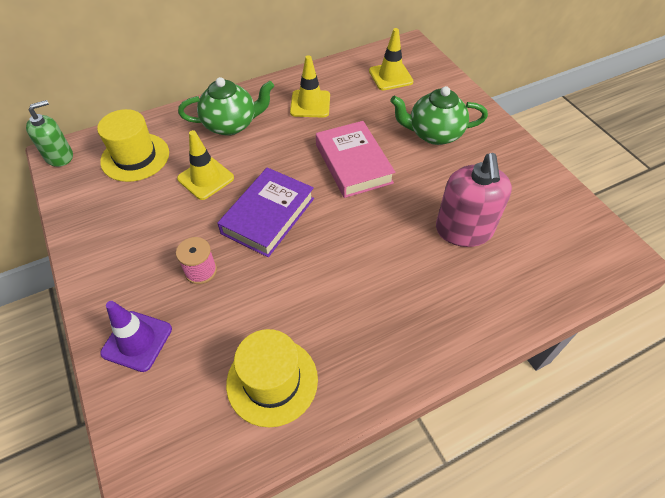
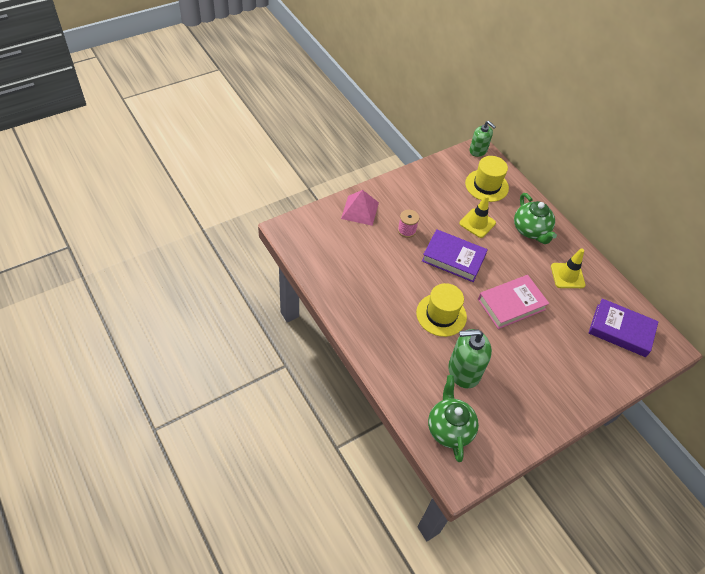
camera: 80 degrees right, 0 degrees up
(137, 341) = (360, 210): purple traffic cone -> pink pyramid
(272, 381) = (343, 269): yellow hat -> yellow hat (441, 315)
(390, 76) = (620, 330): yellow traffic cone -> purple book
(434, 134) = (558, 359): green teapot -> green teapot (449, 429)
(464, 230) = (464, 371): pink soap dispenser -> green soap dispenser

